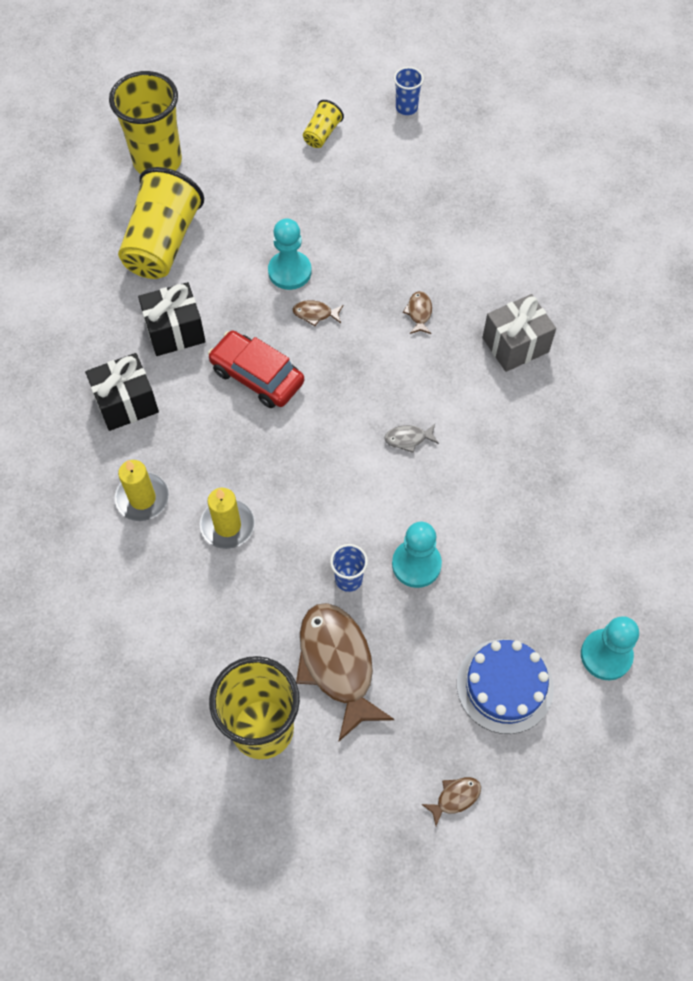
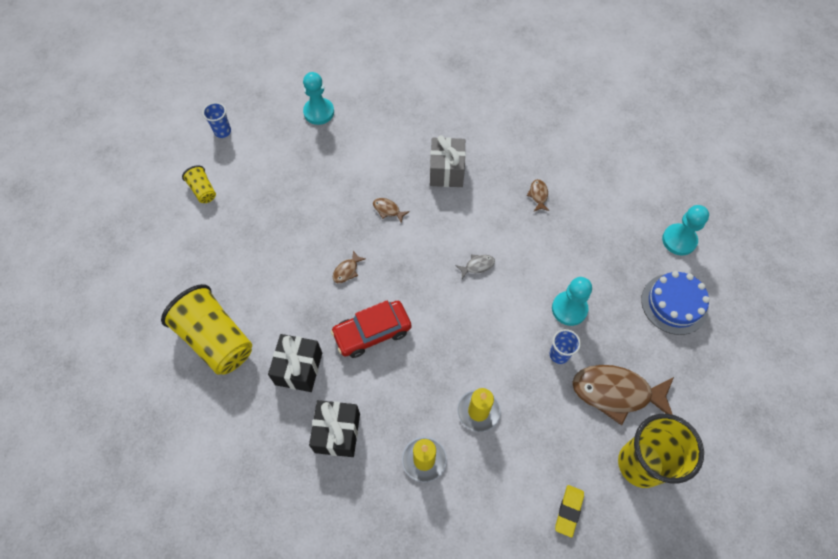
camera: 60 degrees left, 0 degrees up
(157, 162) = (140, 307): yellow cup -> none
(164, 672) = (569, 511): none -> yellow eraser
(289, 271) = (302, 269): turquoise pawn -> turquoise pawn (319, 112)
(408, 439) = (477, 266): grey fish -> grey fish turned 135 degrees counterclockwise
(455, 798) = (735, 370): brown fish -> brown fish (538, 195)

